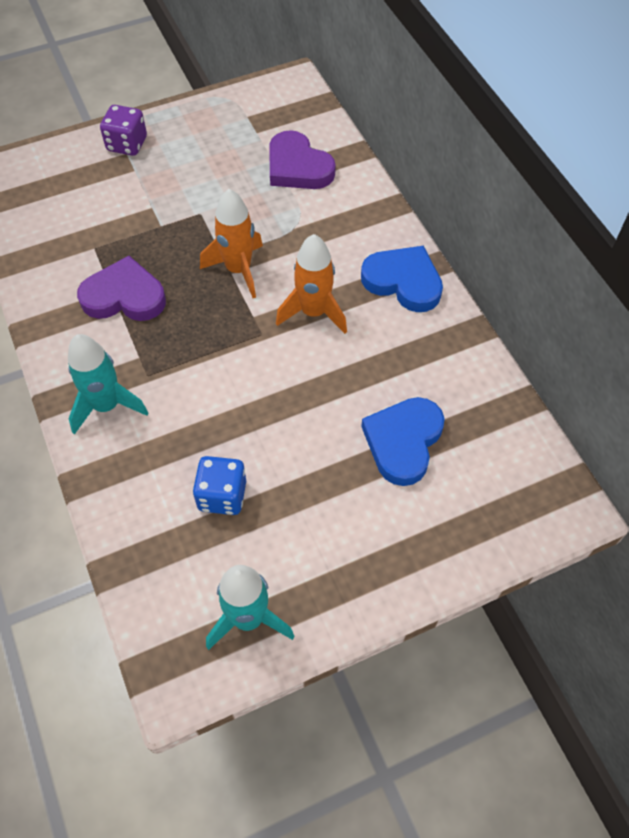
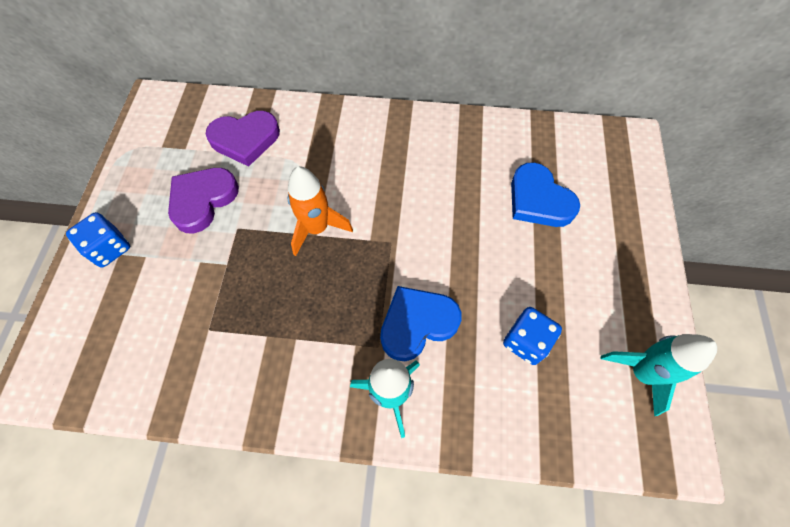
camera: 60 degrees left, 5 degrees up
(124, 296) = (282, 328): purple heart -> purple heart (203, 200)
(127, 144) = (109, 248): purple dice -> blue dice
(313, 312) = (393, 198): orange rocket -> none
(403, 282) = (403, 131): blue heart -> blue heart (417, 324)

